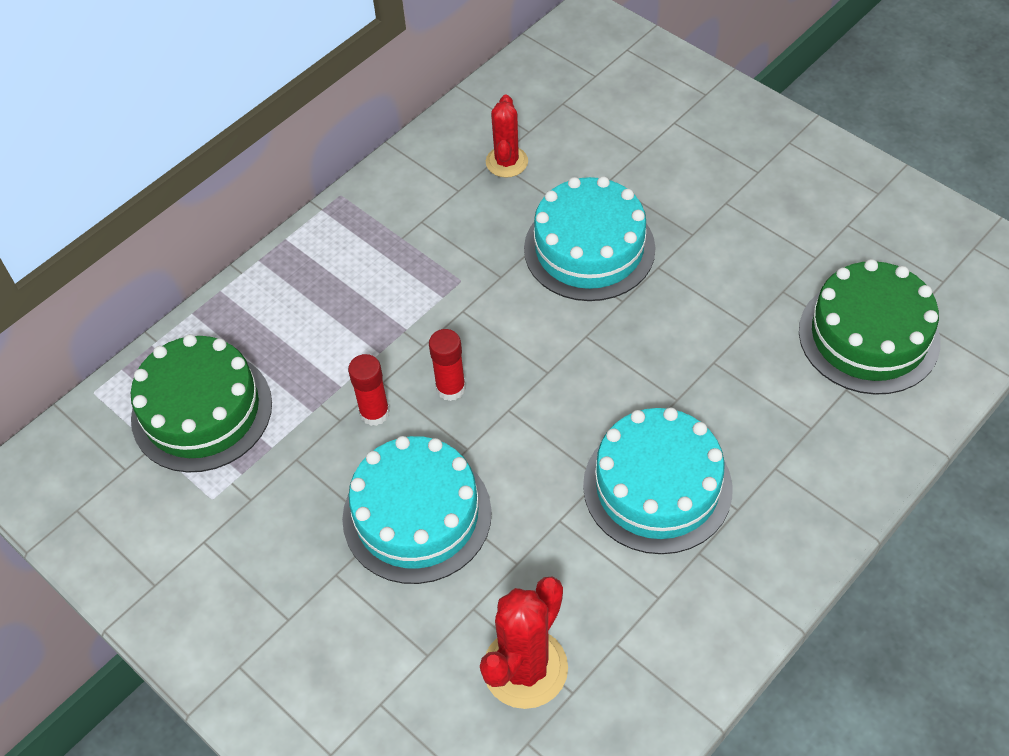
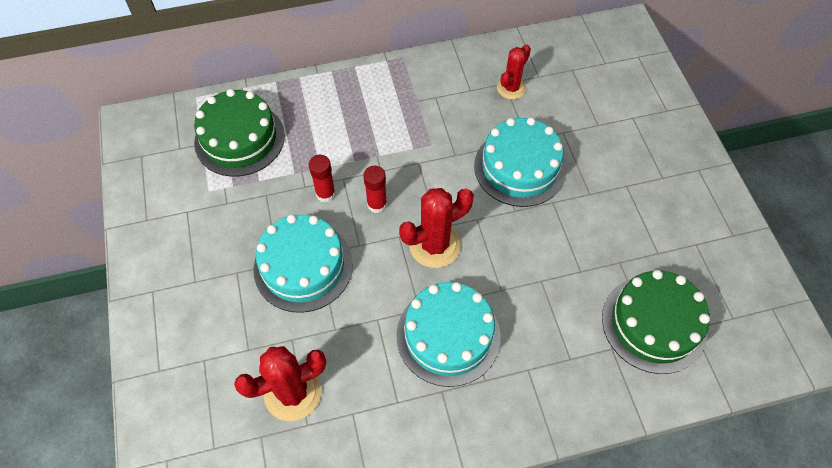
camera: 30 degrees right, 5 degrees up
(560, 395) = (434, 245): none -> red cactus

